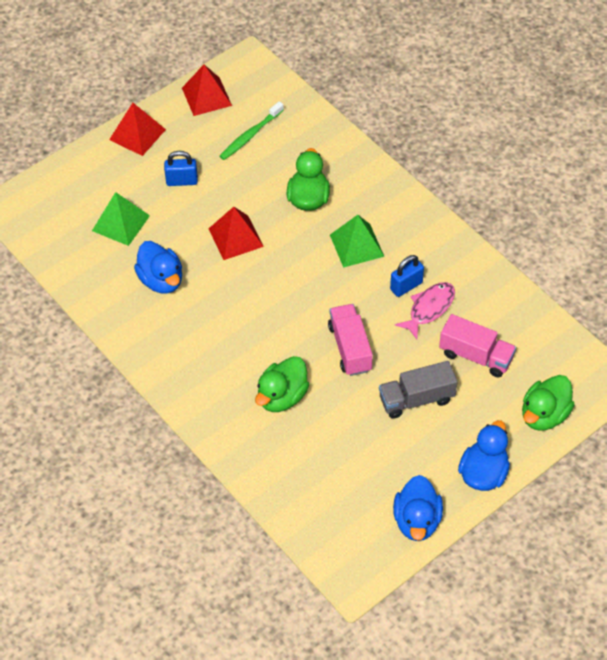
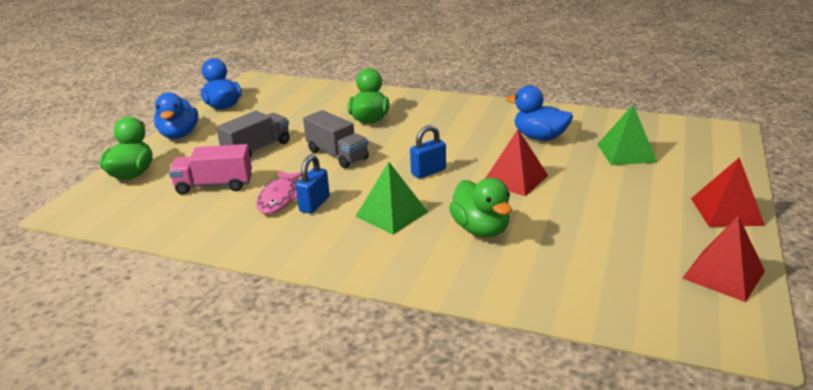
camera: 150 degrees right, 25 degrees down
(182, 181) = (623, 195): blue padlock -> blue padlock (428, 172)
(250, 135) = (616, 258): green toothbrush -> none
(350, 348) = (337, 155): pink truck -> grey truck

